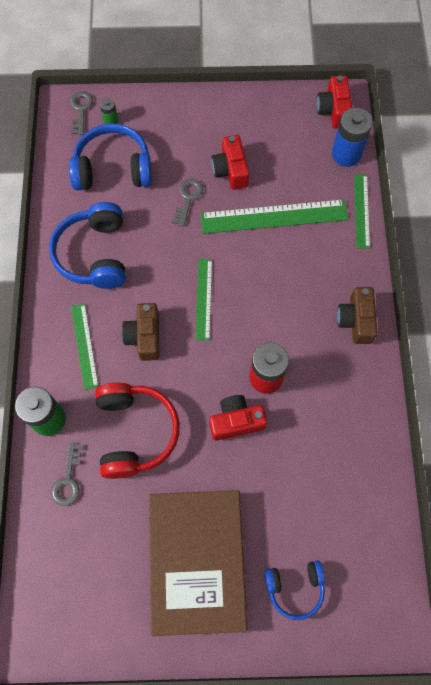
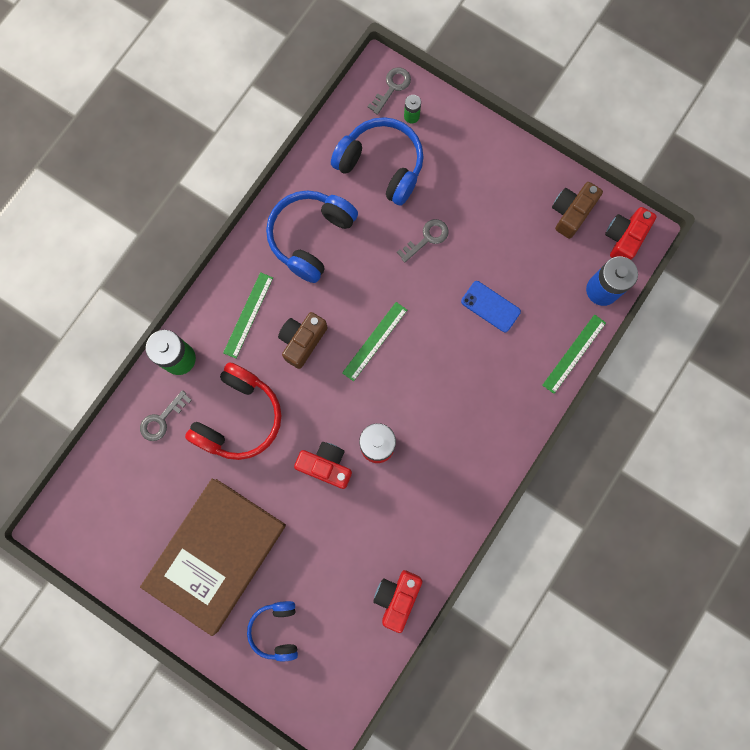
camera: 35 degrees right, 10 degrees up
(231, 170) = (484, 236): red camera -> red camera (397, 597)
(274, 217) = (490, 306): green ruler -> blue phone
(295, 588) = (276, 629): blue headphones -> blue headphones turned 60 degrees clockwise
(356, 320) = (491, 450): brown camera -> brown camera (571, 213)

